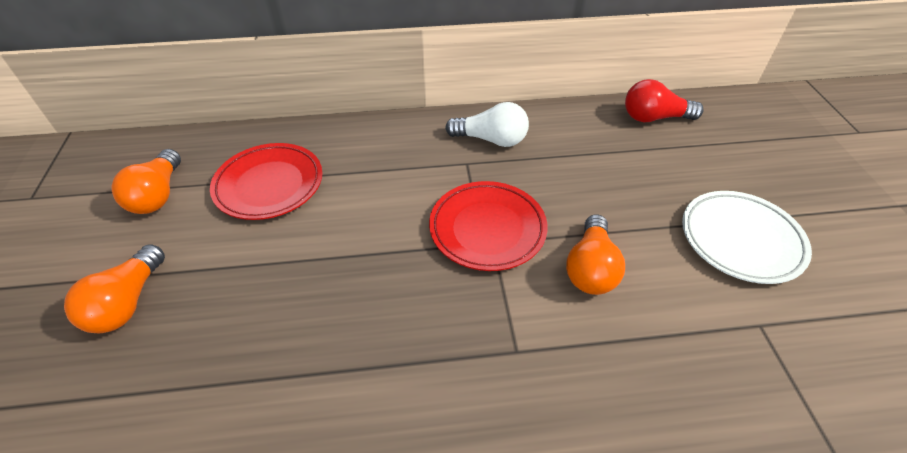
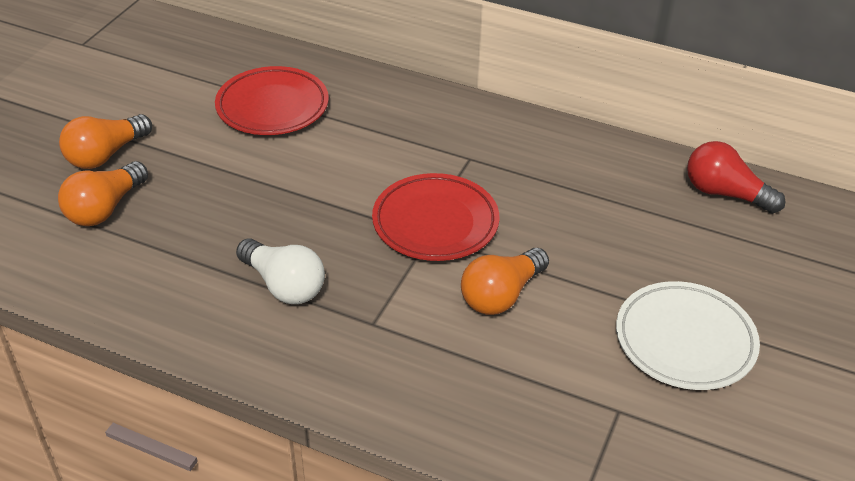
camera: 30 degrees right, 5 degrees down
(158, 195) = (177, 79): orange light bulb -> orange light bulb (105, 209)
(491, 140) = (515, 146): white light bulb -> white light bulb (284, 285)

